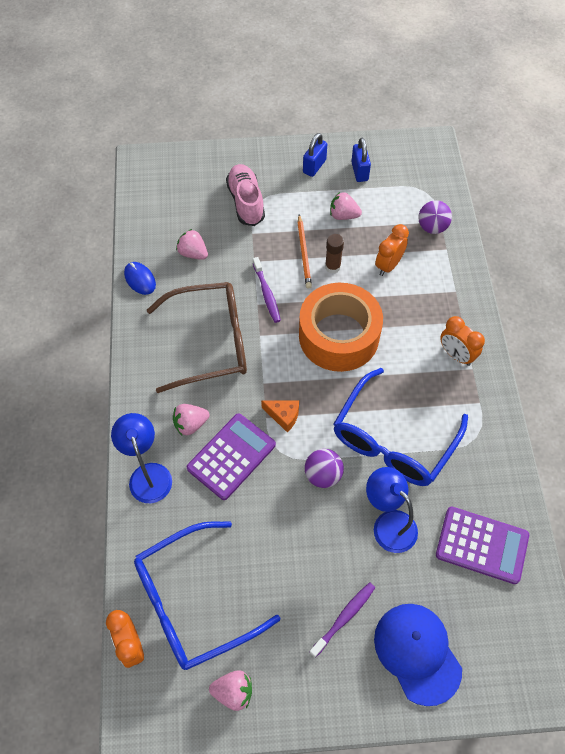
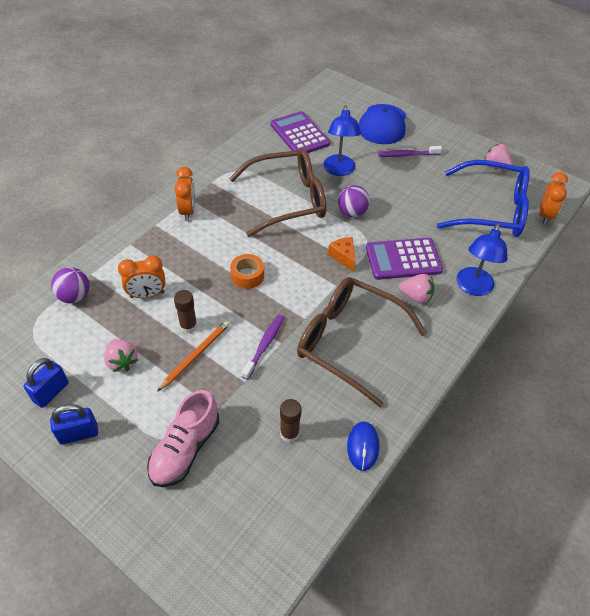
camera: 140 degrees left, 10 degrees down
(193, 253) = (289, 433): pink strawberry -> brown glue stick
(339, 336) = (247, 276): orange tape -> orange tape, size x0.42
(393, 440) = (288, 200): blue glasses -> brown glasses

